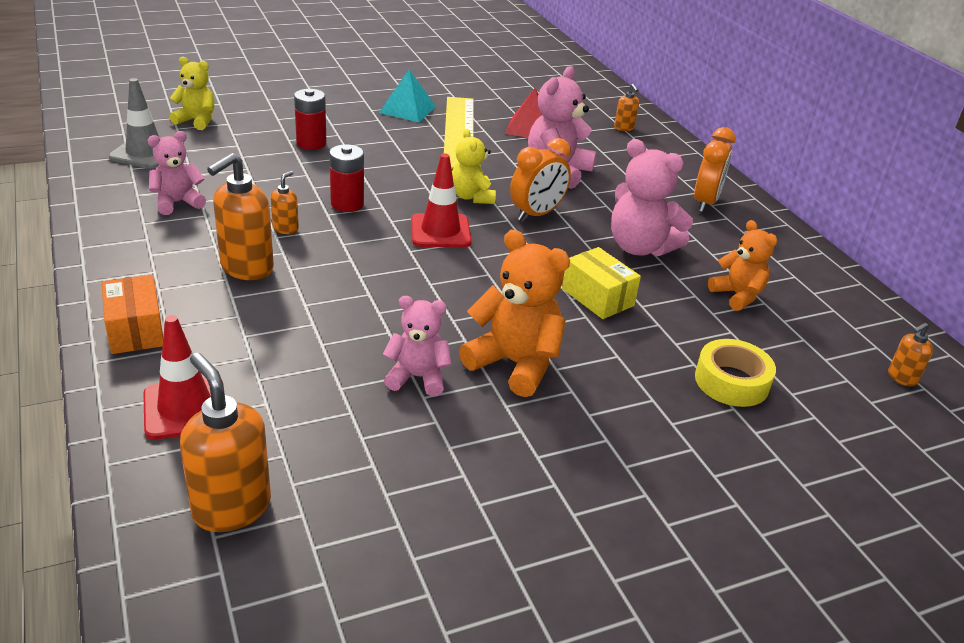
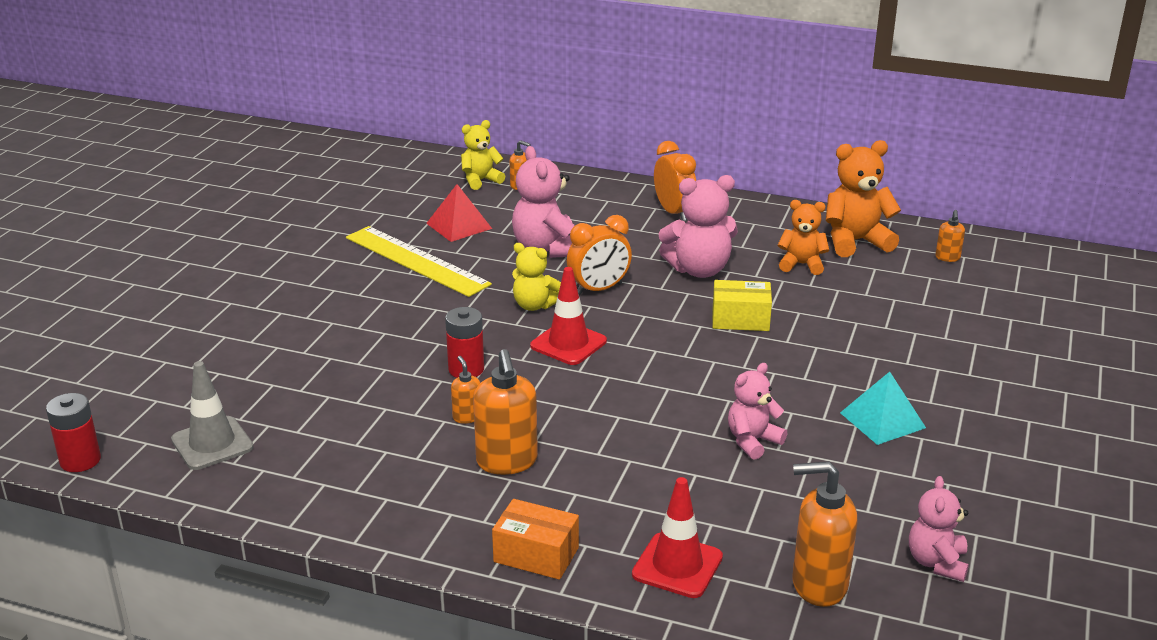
camera: 45 degrees left, 5 degrees down
(177, 203) = (342, 458): pink teddy bear -> pink teddy bear (936, 562)
(196, 121) = (186, 389): yellow teddy bear -> yellow teddy bear (480, 180)
(311, 143) = (329, 343): red battery -> red battery (80, 460)
(407, 109) = (337, 267): turquoise pyramid -> turquoise pyramid (882, 420)
(515, 364) = (781, 392): orange teddy bear -> orange teddy bear (855, 242)
(536, 214) = (599, 289): orange clock -> orange clock turned 60 degrees clockwise
(731, 381) = (889, 318): yellow tape -> none

